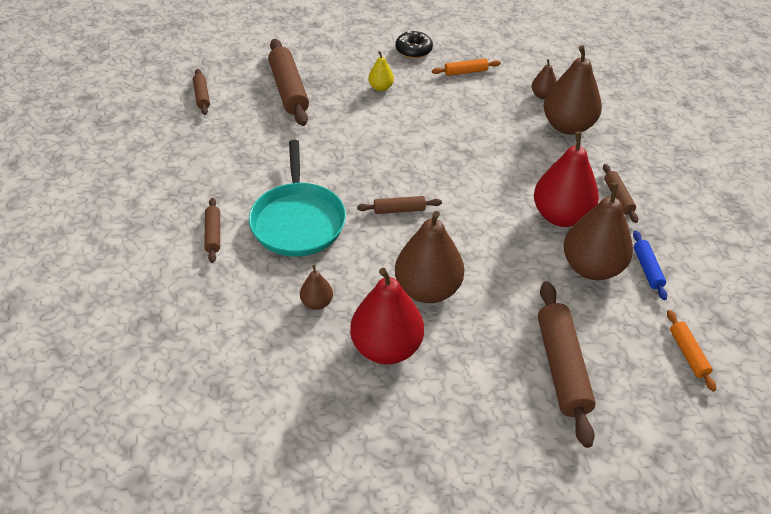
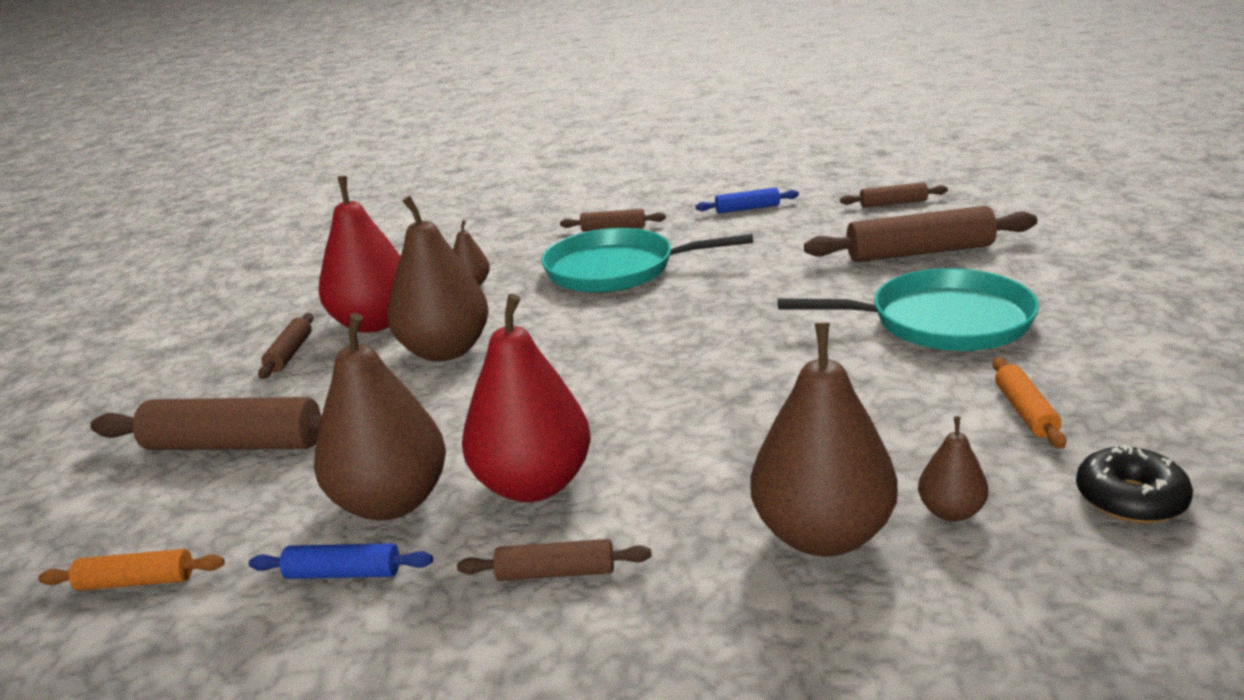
camera: 105 degrees right, 20 degrees down
(190, 162) = (747, 209): none -> blue rolling pin
(380, 87) = (942, 321): yellow pear -> turquoise pan
(399, 210) = (612, 334): brown rolling pin -> brown rolling pin (290, 354)
(413, 50) = (1092, 355): black donut -> black donut (1130, 499)

